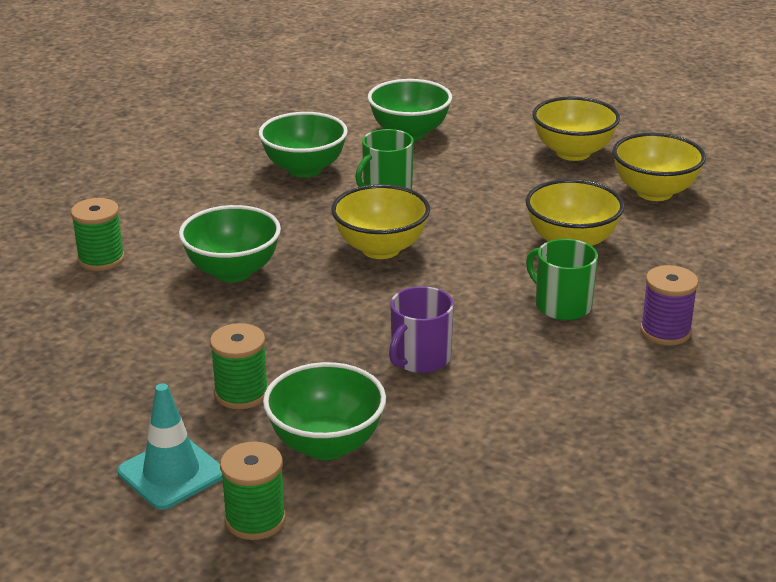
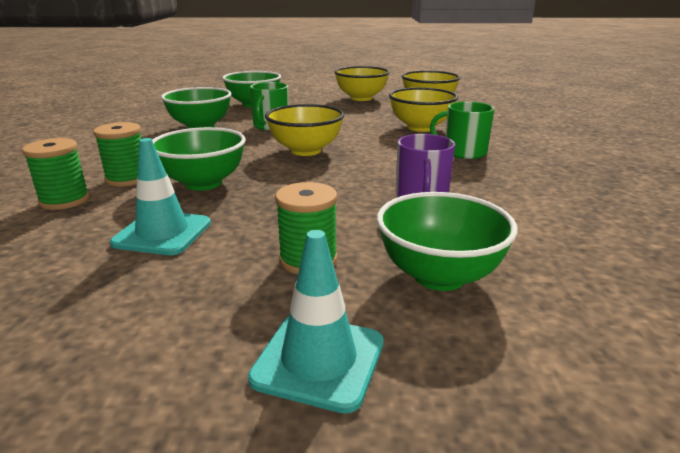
camera: 30 degrees left, 5 degrees down
(153, 326) = (162, 233): none -> turquoise traffic cone
(255, 520) = (474, 375): green spool -> green spool (127, 179)
(665, 331) = (540, 151): purple spool -> none

